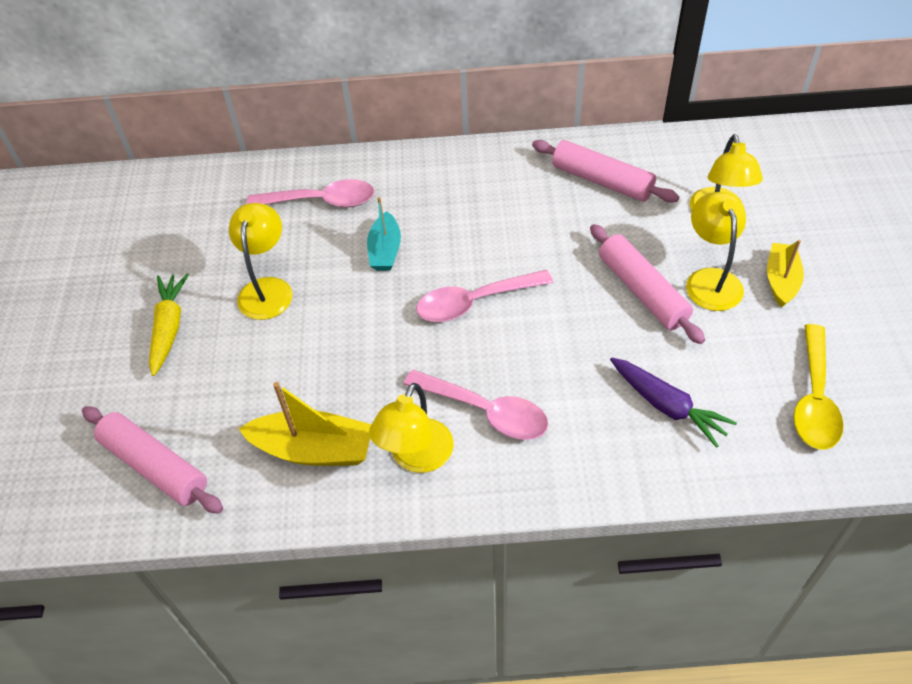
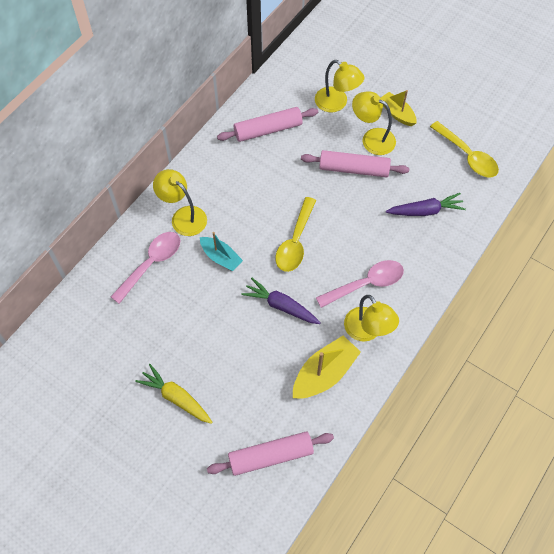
camera: 55 degrees left, 10 degrees up
(267, 289) = (194, 331): yellow lamp -> yellow lamp (183, 216)
(371, 345) = (281, 306): none -> purple carrot
(474, 302) = (295, 242): pink spoon -> yellow spoon

